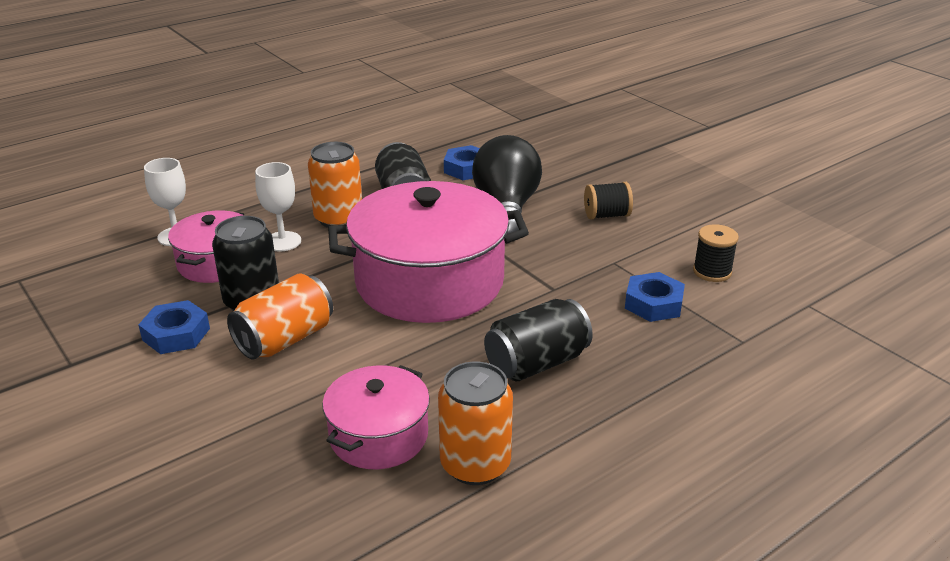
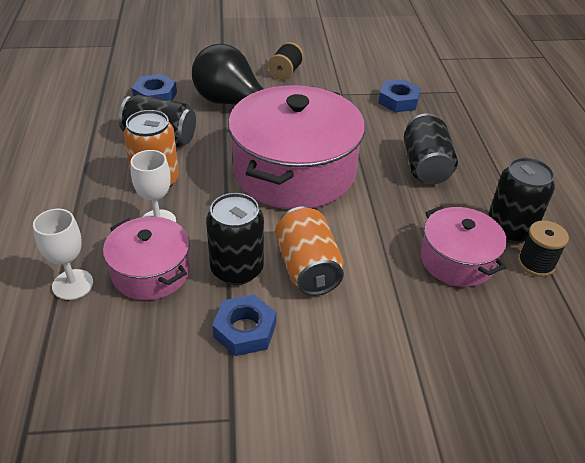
camera: 60 degrees left, 10 degrees up
(475, 464) = (509, 230): orange can -> black can
(712, 272) = (383, 69): black spool -> black spool (536, 263)

